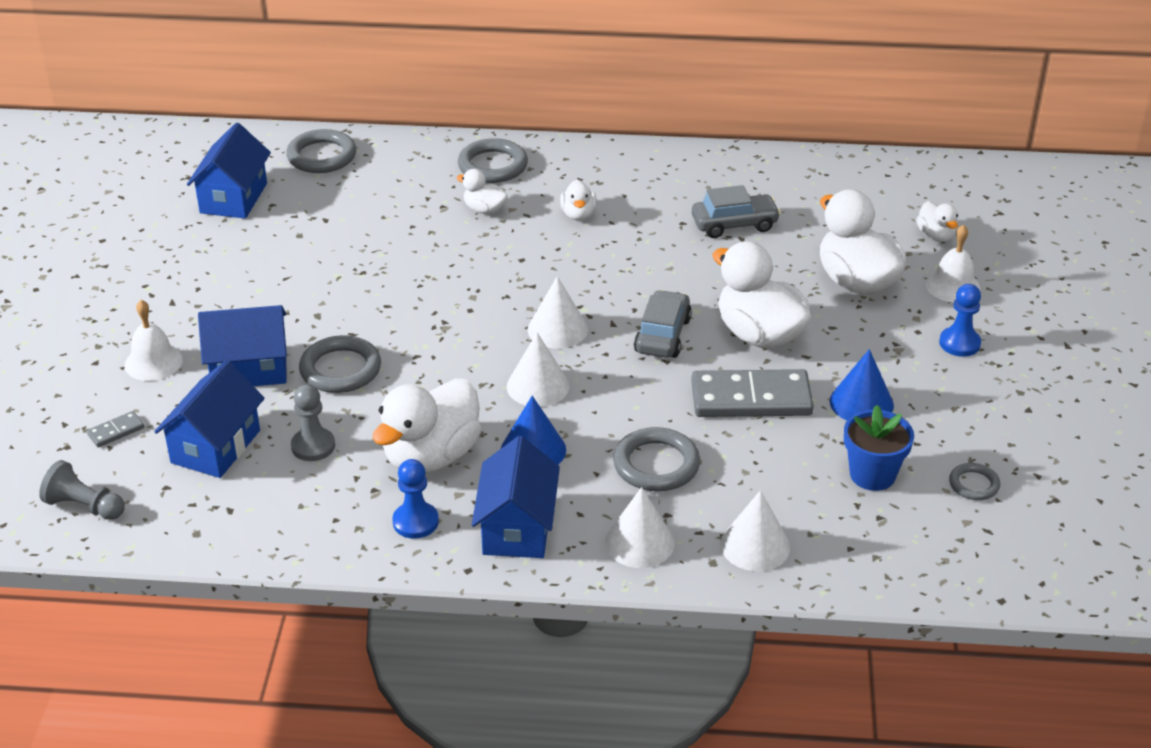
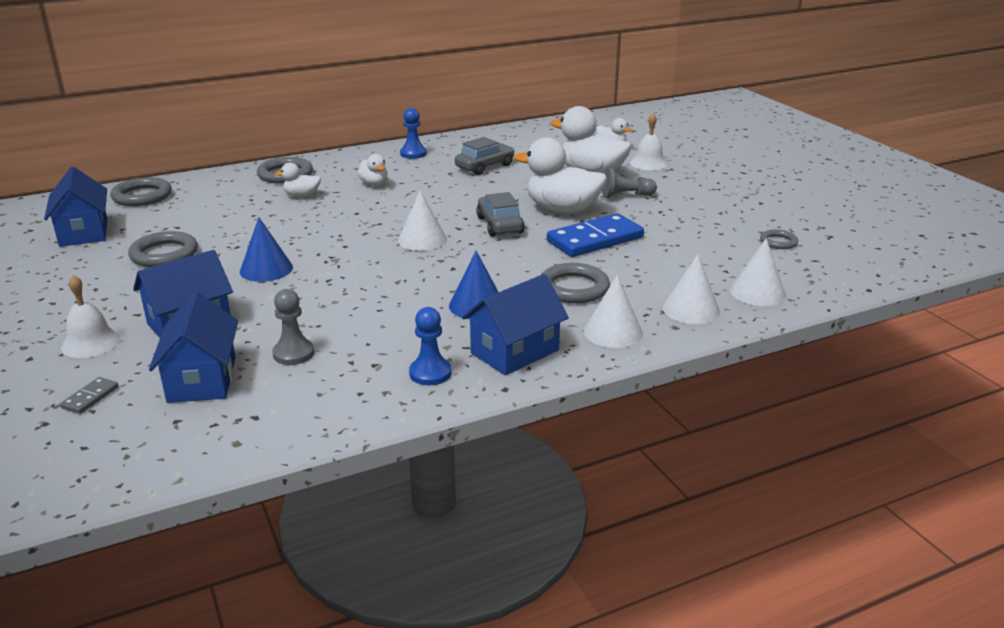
camera: 30 degrees left, 10 degrees down
(84, 506) = (100, 460): grey pawn -> grey pawn (626, 196)
(340, 369) = (272, 303): grey ring -> grey ring (164, 254)
(431, 456) = (401, 331): white duck -> none
(517, 528) = (514, 352): blue house -> blue house turned 75 degrees clockwise
(538, 386) = (441, 271): white cone -> white cone (757, 292)
(751, 398) = (595, 239): grey domino -> blue domino
(861, 403) = (665, 224): blue cone -> blue cone (266, 269)
(872, 475) = (715, 254): blue flower pot -> none
(959, 343) = (685, 185): blue pawn -> blue pawn (413, 154)

